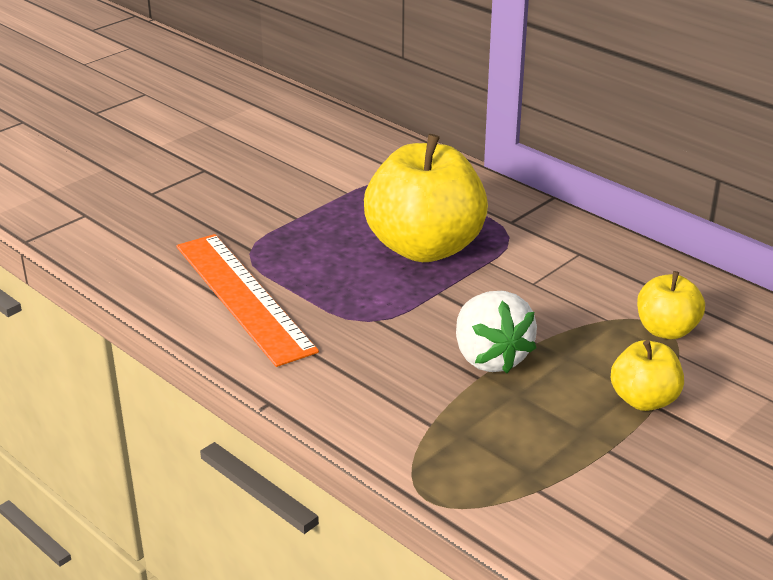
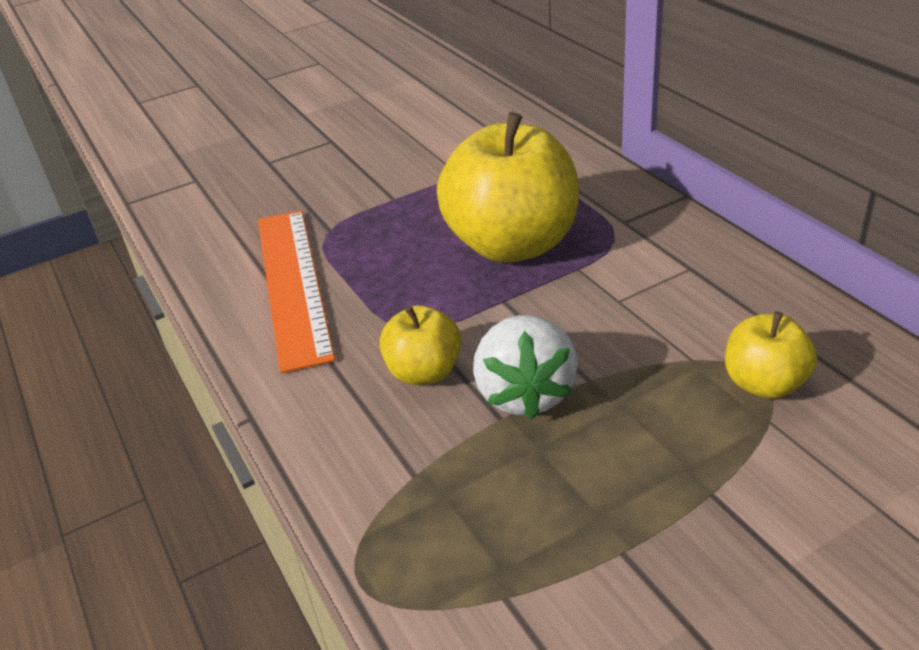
camera: 20 degrees right, 5 degrees up
(644, 400) = (697, 482): yellow apple -> yellow apple (424, 372)

